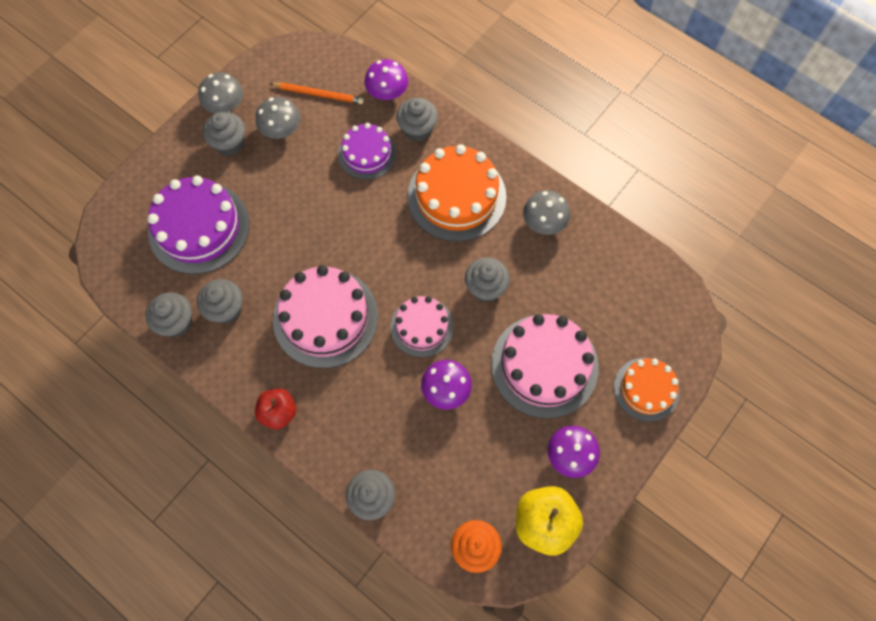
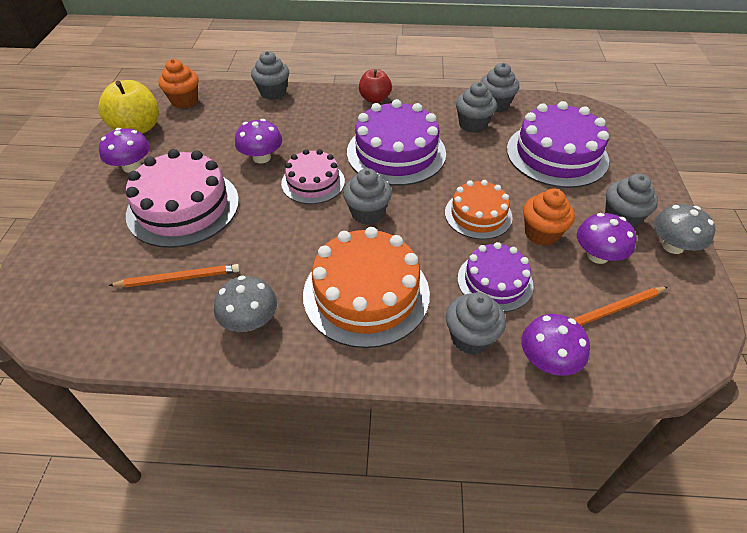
camera: 145 degrees right, 20 degrees down
(281, 130) = (597, 255): grey mushroom -> purple mushroom
(298, 167) = (541, 233): none -> orange cupcake
(325, 317) = (396, 152): pink cake -> purple cake
(485, 288) = (275, 233): grey cupcake -> grey cupcake (367, 213)
(577, 288) = (179, 278): none -> orange pencil
(646, 389) = (71, 234): orange cake -> orange cake (478, 215)

